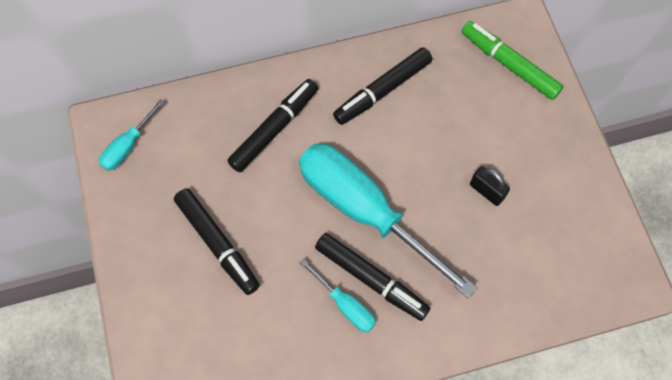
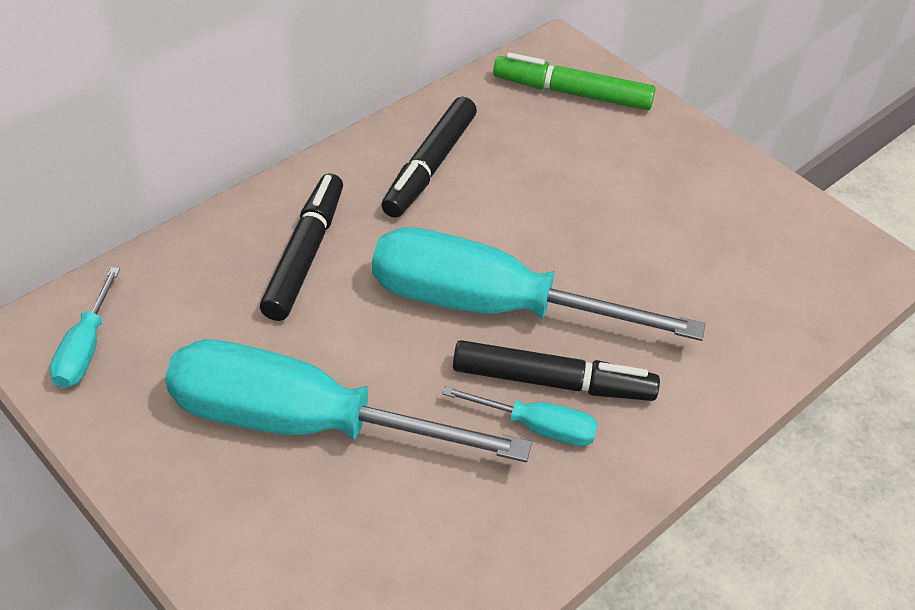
camera: 30 degrees left, 20 degrees down
(218, 243) = (301, 422): black marker -> turquoise screwdriver
(486, 191) = (635, 230): black padlock -> none

